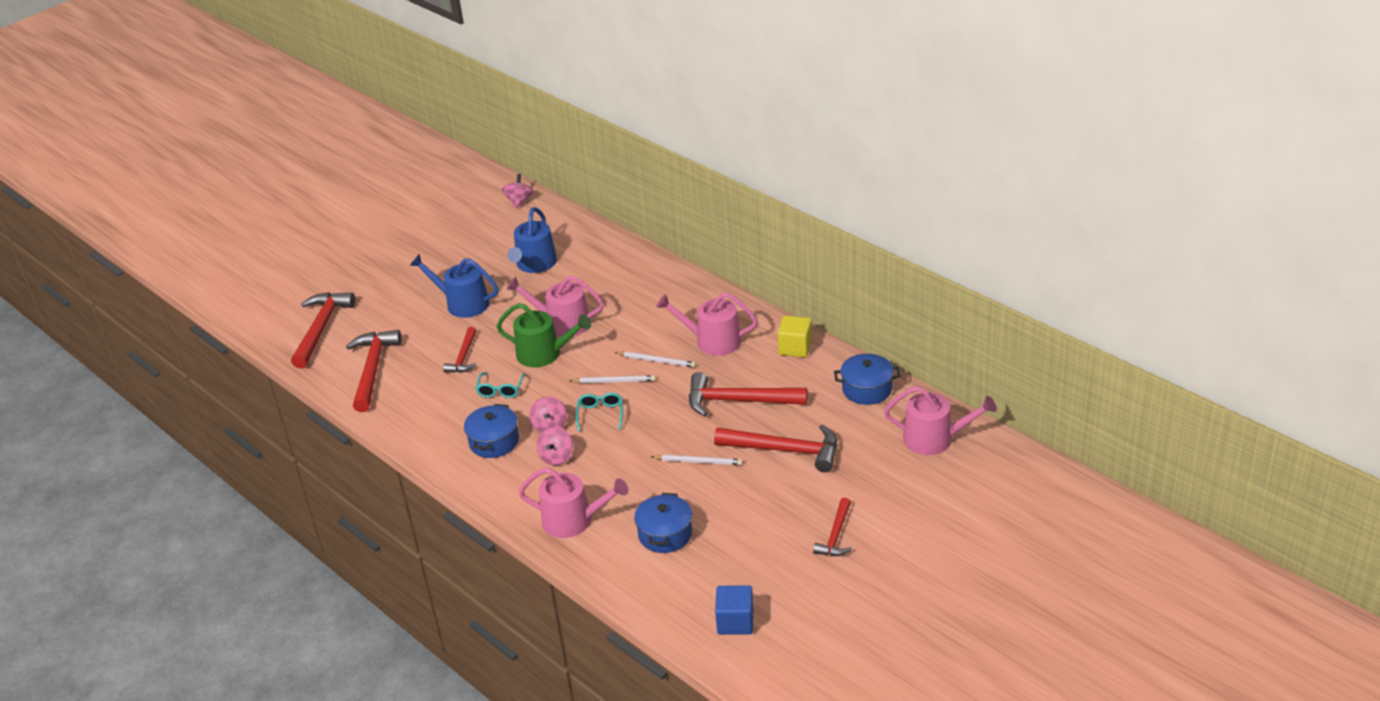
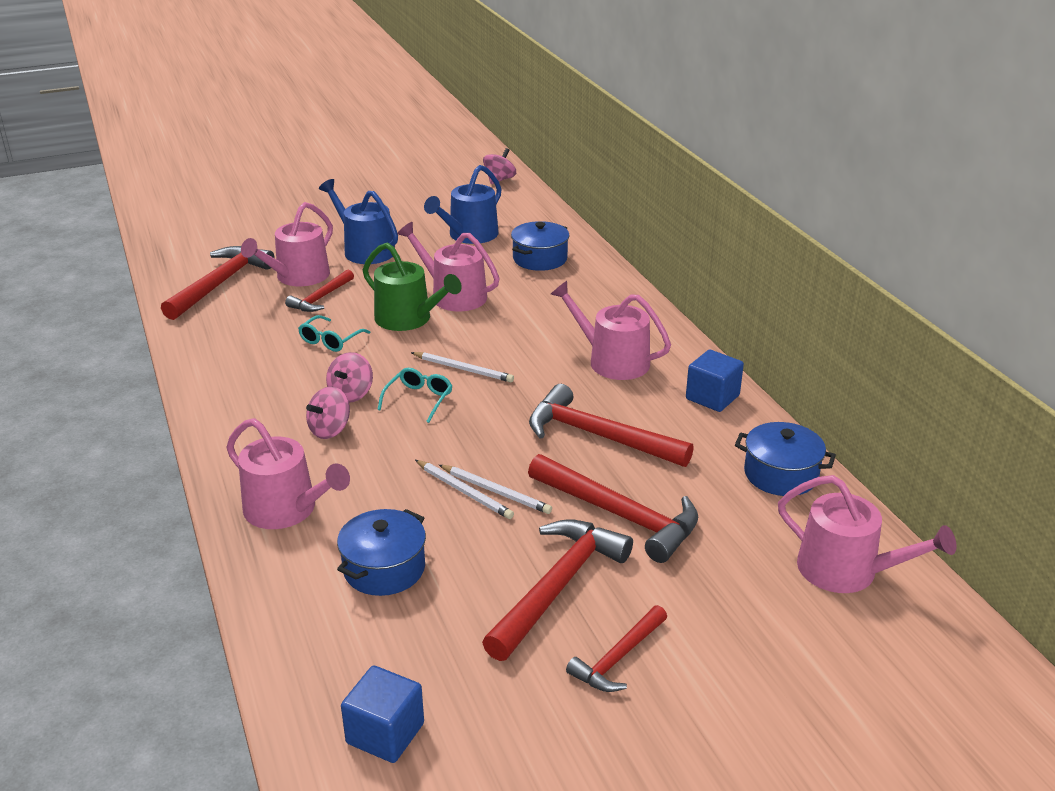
camera: 20 degrees right, 5 degrees down
(321, 328) = (208, 235): red hammer -> red hammer (558, 587)
(429, 344) = (298, 277): none -> pink watering can
(494, 441) = (276, 390): blue pot -> blue pot (540, 259)
(657, 361) = (530, 362): white pencil -> white pencil (464, 491)
(795, 348) = (712, 397): yellow cube -> blue cube

